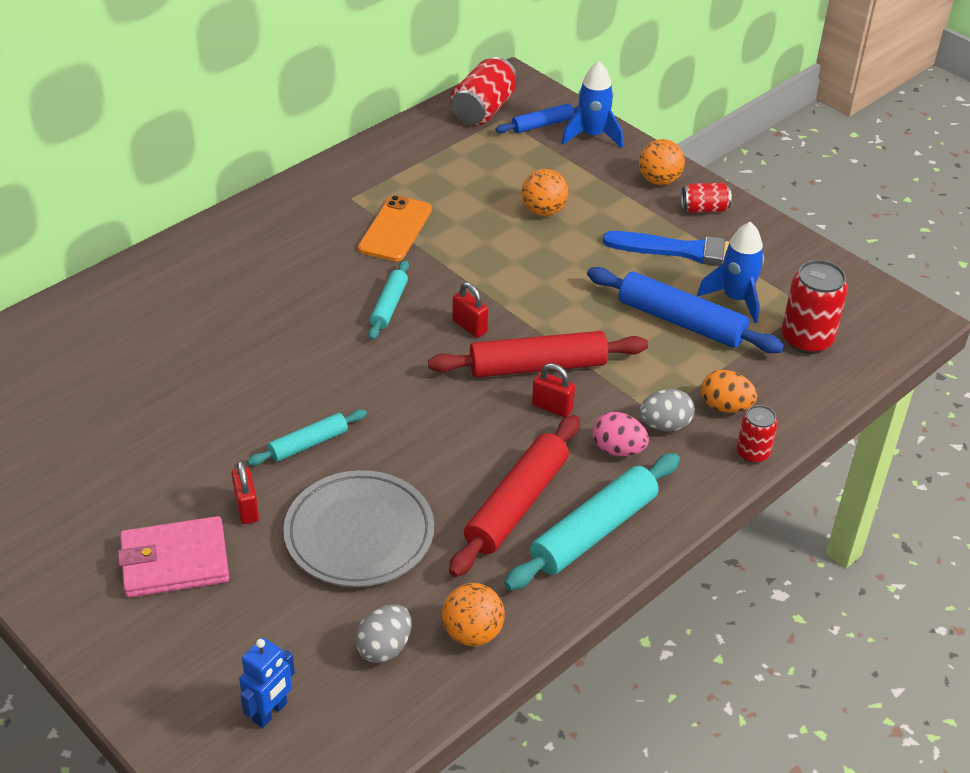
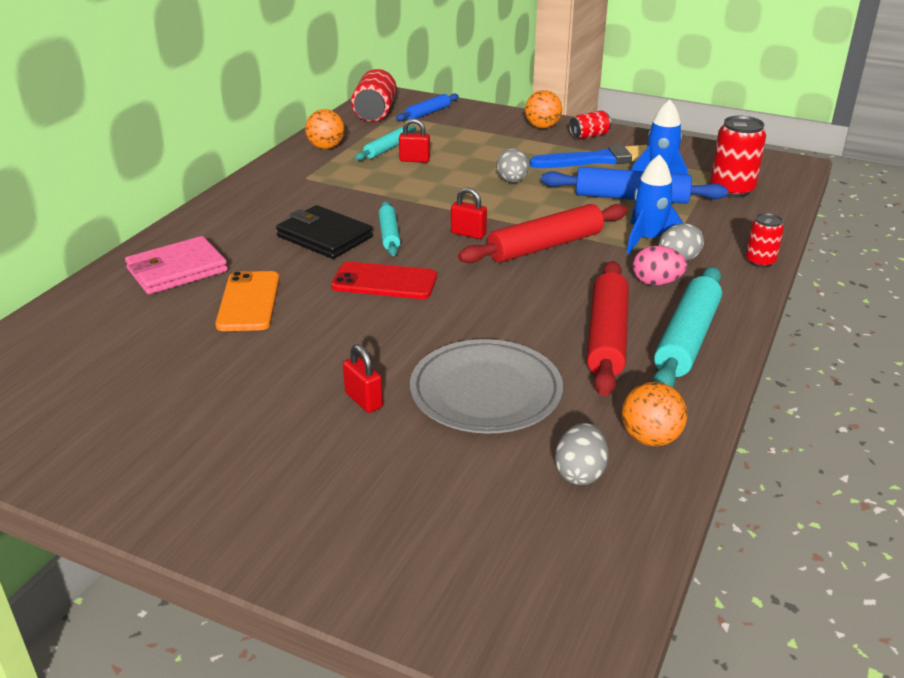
camera: 20 degrees left, 10 degrees down
(175, 561) = (320, 461): pink wallet -> pink wallet (177, 270)
(270, 712) = (511, 561): blue robot -> none
(308, 444) = (388, 339): turquoise rolling pin -> turquoise rolling pin (386, 149)
(324, 291) = (324, 237): none -> black wallet
(347, 369) = (384, 282): none -> red phone
(395, 229) = (357, 189): orange phone -> orange phone (249, 302)
(543, 211) = (469, 157): orange ball -> orange ball (326, 147)
(552, 407) = (579, 268): red padlock -> red padlock (414, 160)
(566, 260) = (512, 181): none -> grey egg
(592, 135) = (471, 112): blue rocket -> blue rocket (648, 240)
(725, 407) = (712, 239): orange egg -> none

